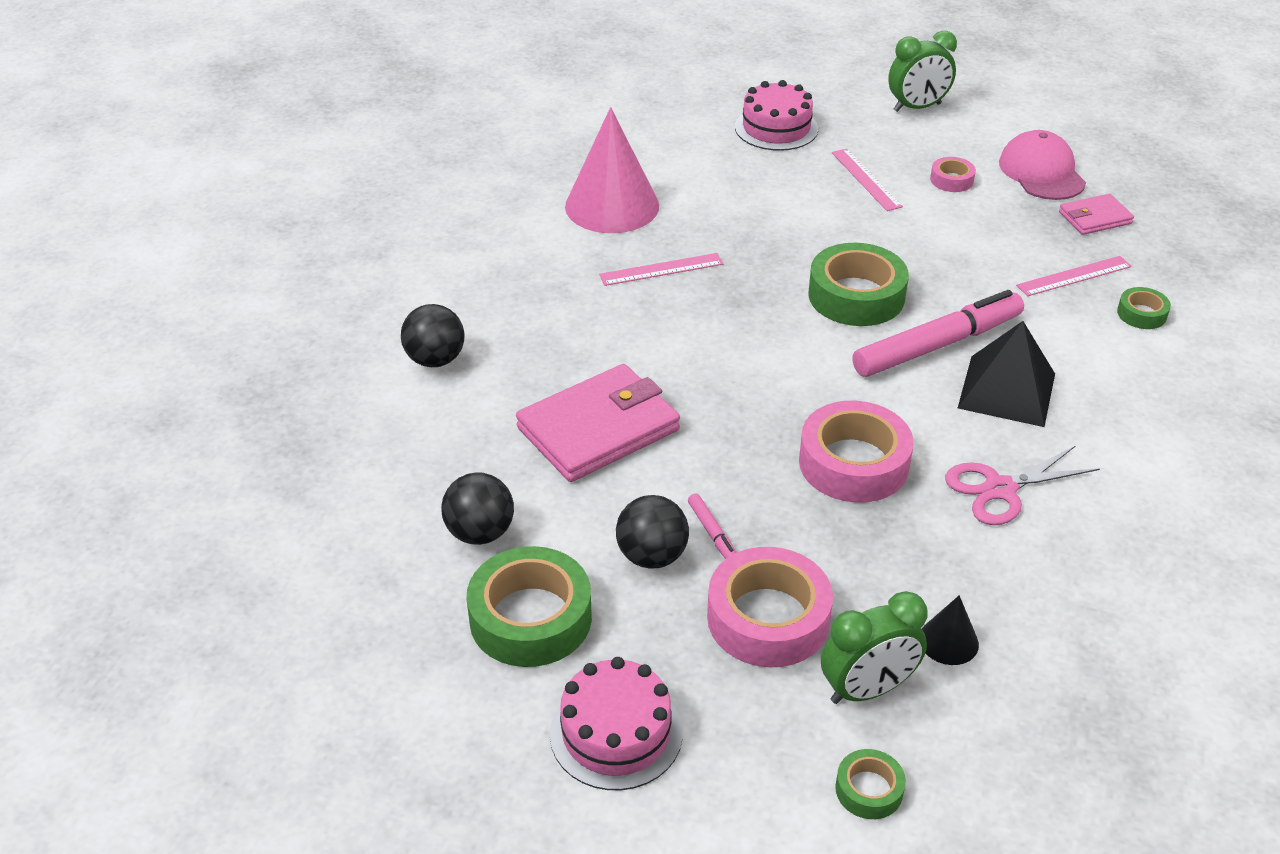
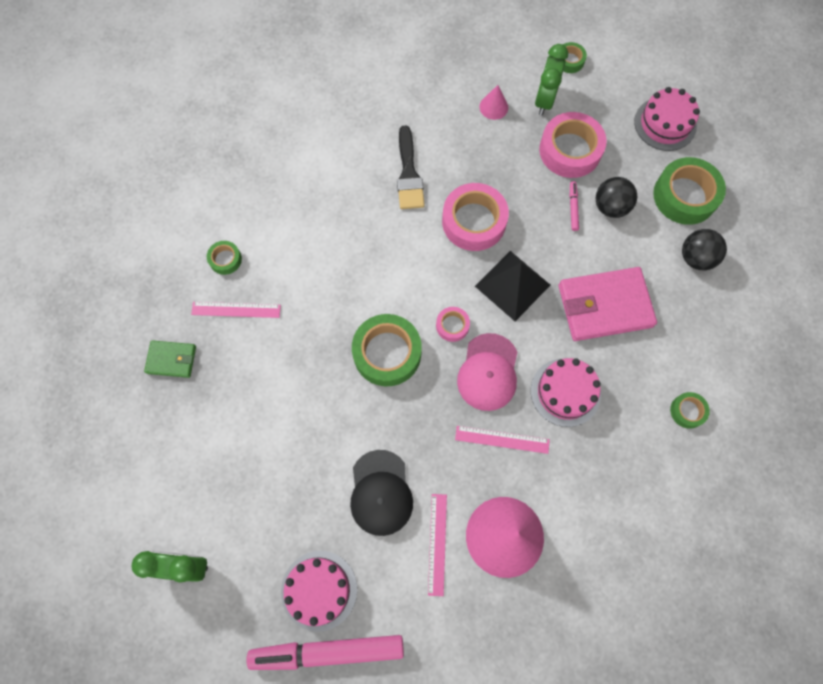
camera: 155 degrees left, 30 degrees up
(435, 360) = (687, 411): black ball -> green tape
(607, 329) = (565, 392): none -> pink cake
(768, 196) = (381, 492): none -> black cap
(866, 179) = (295, 481): pink ruler -> pink ruler (437, 544)
(867, 690) = (544, 100): green clock -> green clock turned 75 degrees counterclockwise
(936, 345) = (367, 287): pink marker -> pink marker (328, 651)
(948, 641) = (493, 107): black cone -> pink cone
(951, 180) = (233, 450): pink tape -> pink tape (452, 326)
(1000, 489) = (409, 174): pink scissors -> black brush
(1006, 390) = (354, 235): black pyramid -> black pyramid (512, 285)
(1041, 172) = (162, 428): pink cap -> pink cap (488, 372)
(1095, 218) = (171, 360): pink wallet -> green wallet

